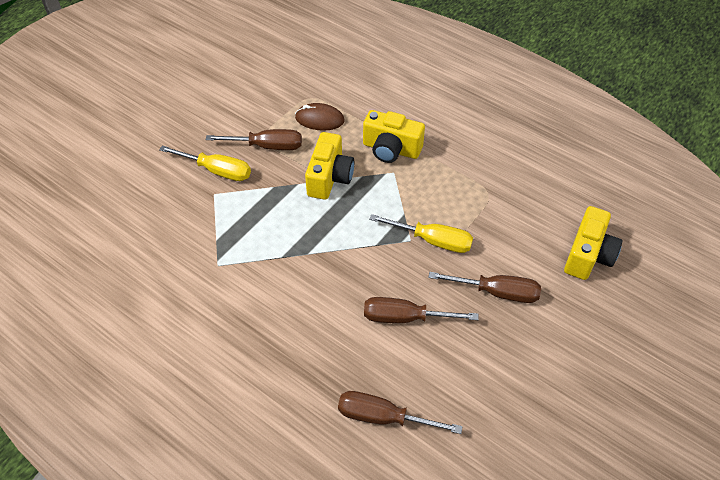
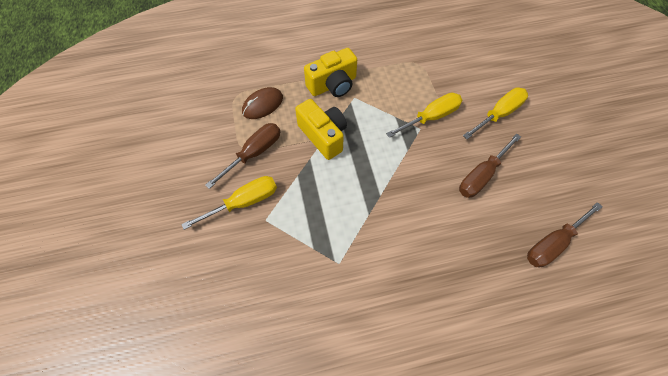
camera: 50 degrees left, 10 degrees up
(496, 292) = (498, 114): brown screwdriver -> yellow screwdriver
(588, 255) = (505, 53): yellow camera -> none

